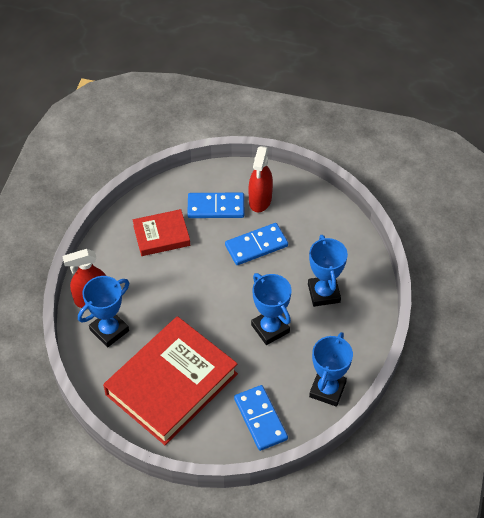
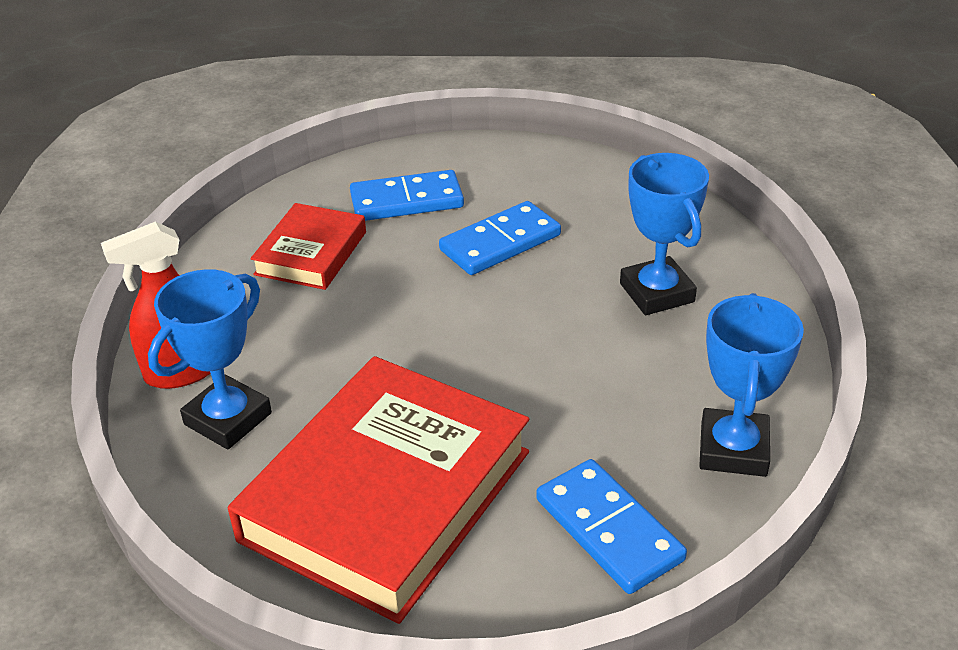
camera: 10 degrees left, 15 degrees down
(161, 235) = (311, 253): red book -> red book turned 45 degrees counterclockwise
(260, 200) = (486, 181): red spray bottle -> none
(270, 328) = (571, 363): blue trophy -> none

